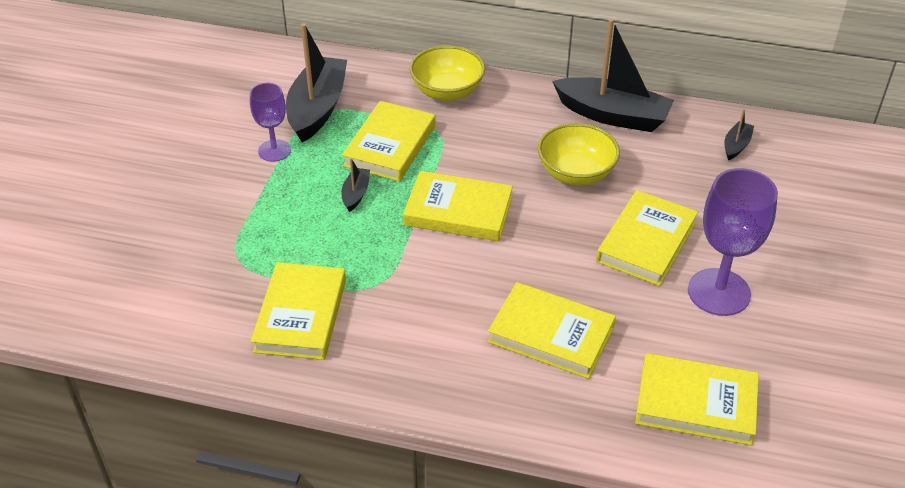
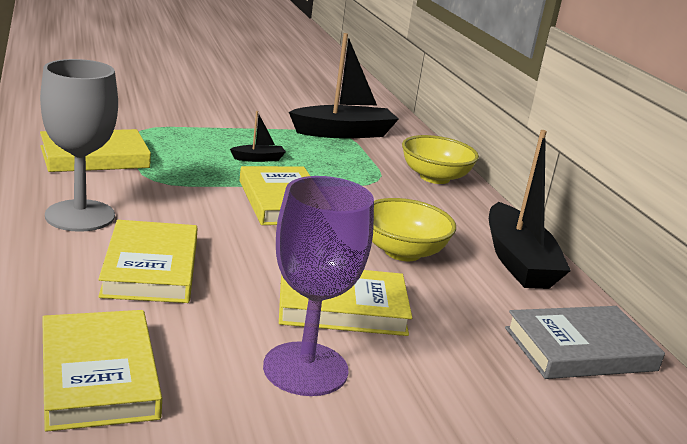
camera: 55 degrees right, 20 degrees down
(274, 150) = (276, 125): purple goblet -> none
(390, 146) = (333, 164): yellow book -> none
(435, 357) = (80, 216): none -> grey goblet
(736, 146) = (580, 349): black boat -> grey book

